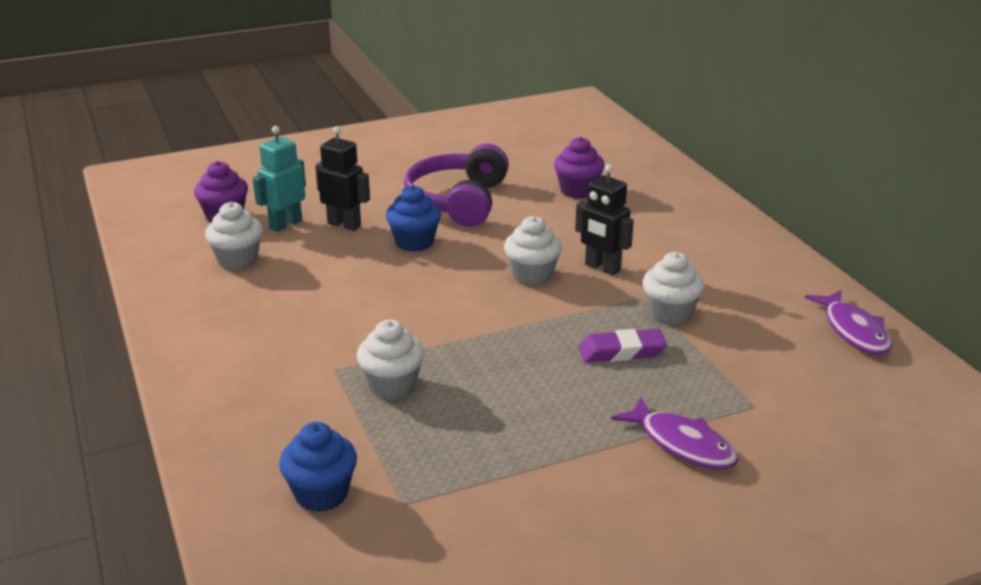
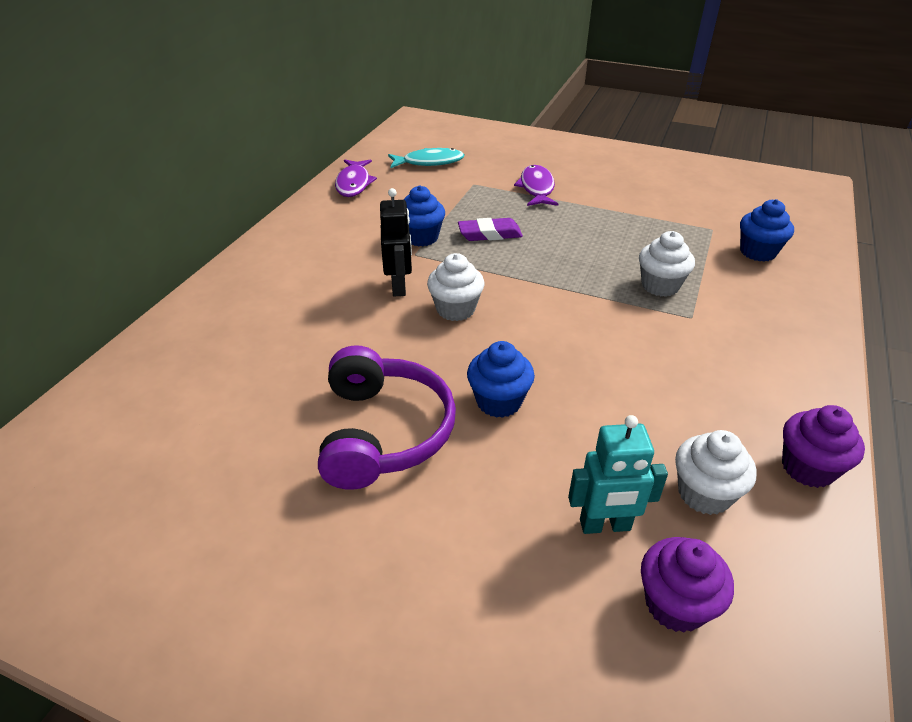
camera: 135 degrees left, 10 degrees up
(344, 224) = (538, 476): black robot -> none
(458, 201) = (383, 432): purple headphones -> purple headphones turned 60 degrees counterclockwise
(578, 190) = (266, 370): purple cupcake -> purple cupcake (807, 468)
(621, 351) = (490, 234): purple eraser -> purple eraser turned 45 degrees counterclockwise
(670, 313) = (421, 237): white cupcake -> blue cupcake
(853, 331) = (354, 183): purple fish -> purple fish turned 150 degrees clockwise
(863, 408) = (429, 162): none -> turquoise fish

